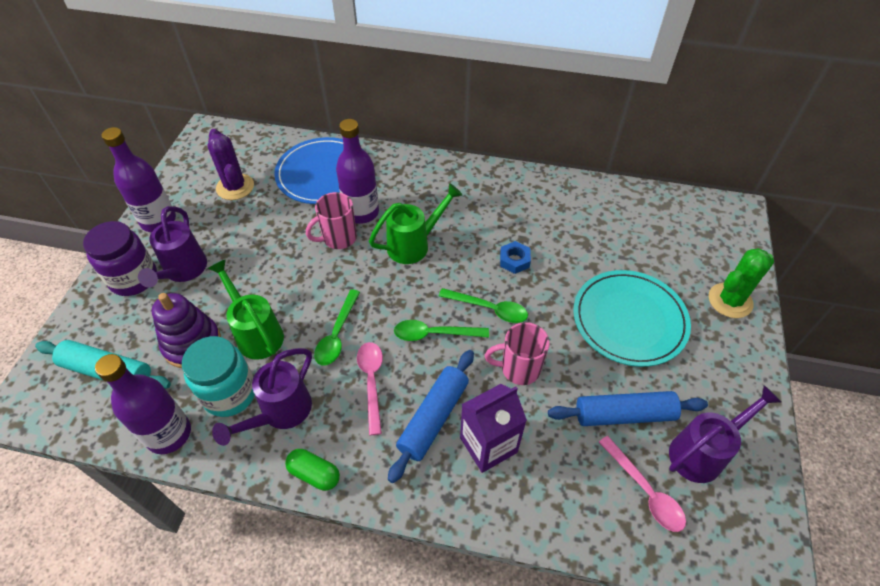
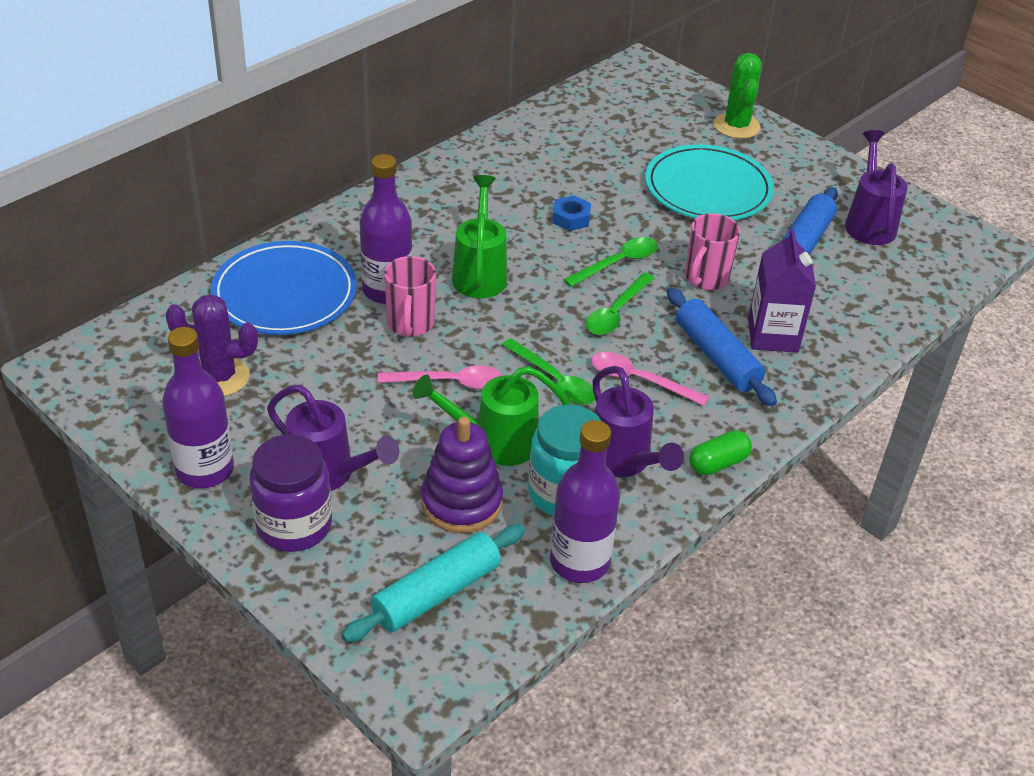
camera: 60 degrees left, 10 degrees down
(645, 490) = (881, 270): pink spoon -> pink spoon (449, 382)

